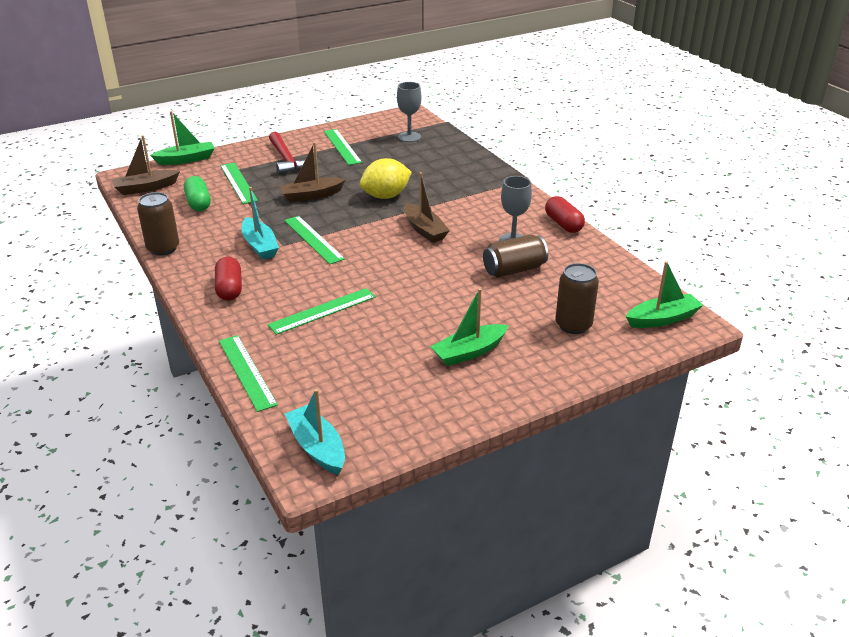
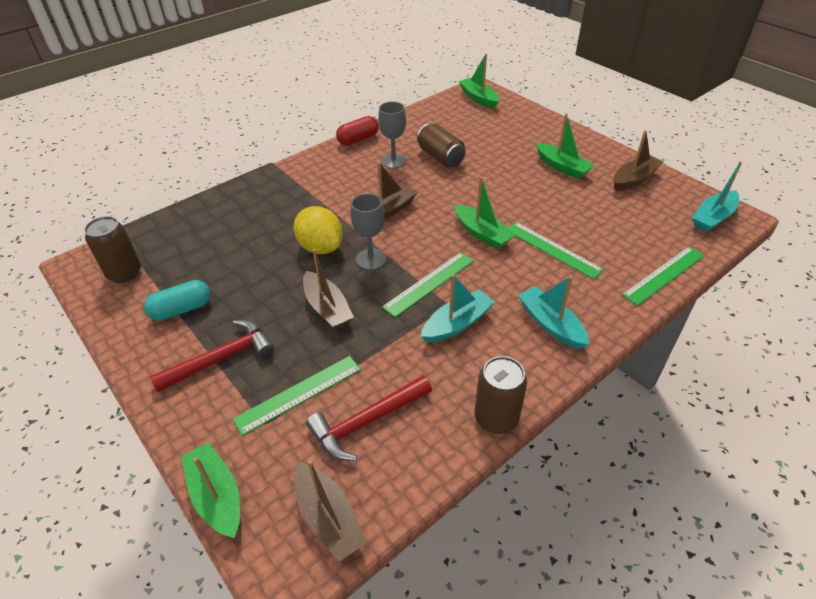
camera: 100 degrees left, 10 degrees up
(198, 203) = (366, 422): green capsule -> red hammer
(229, 289) = (550, 324): red capsule -> turquoise boat
(342, 146) = (181, 309): green ruler -> turquoise capsule
(367, 275) = (482, 233): none -> green boat
(409, 137) = (158, 253): grey goblet -> grey goblet (371, 259)
(423, 405) = (634, 179): none -> brown boat
(573, 325) = (504, 129): brown can -> brown can (124, 273)

